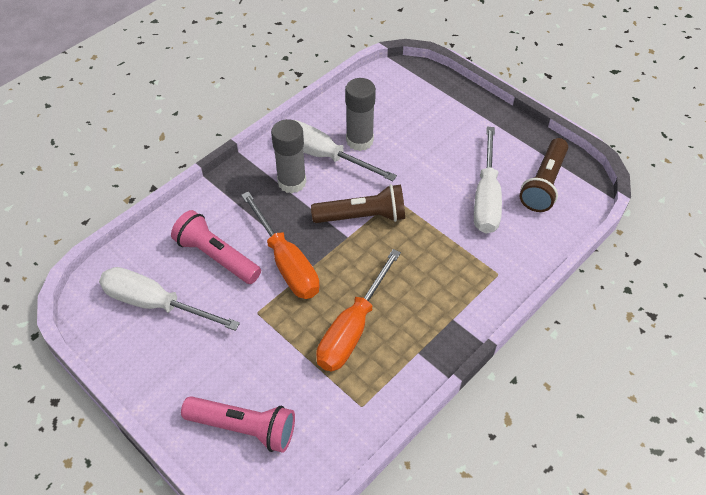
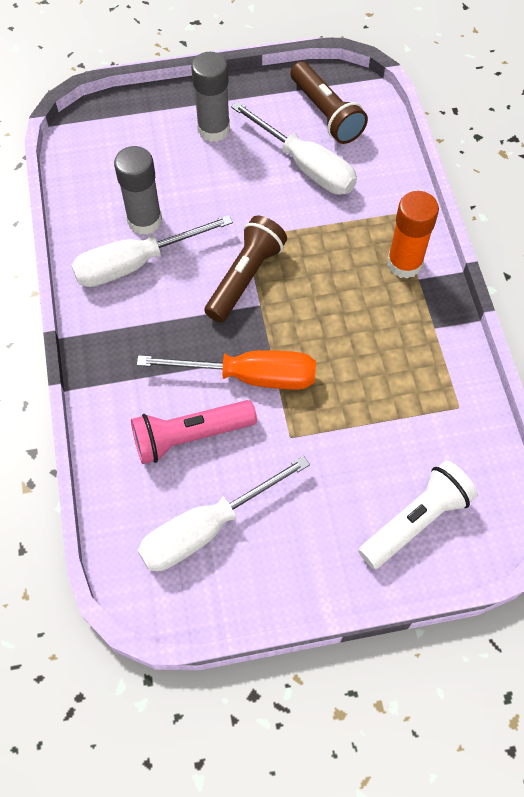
camera: 55 degrees left, 10 degrees up
(244, 428) = (416, 520): pink flashlight -> white flashlight
(292, 182) = (148, 312): grey glue stick -> grey glue stick (213, 129)
(353, 328) = (371, 364): orange screwdriver -> none
(458, 302) = (404, 263): none -> orange glue stick

